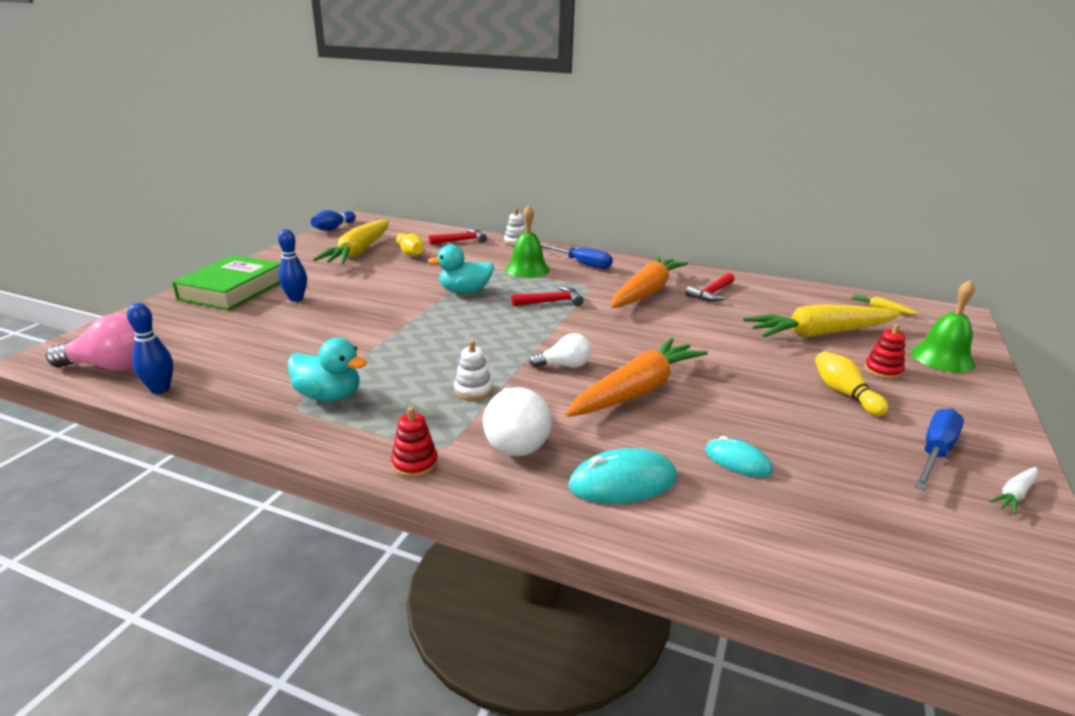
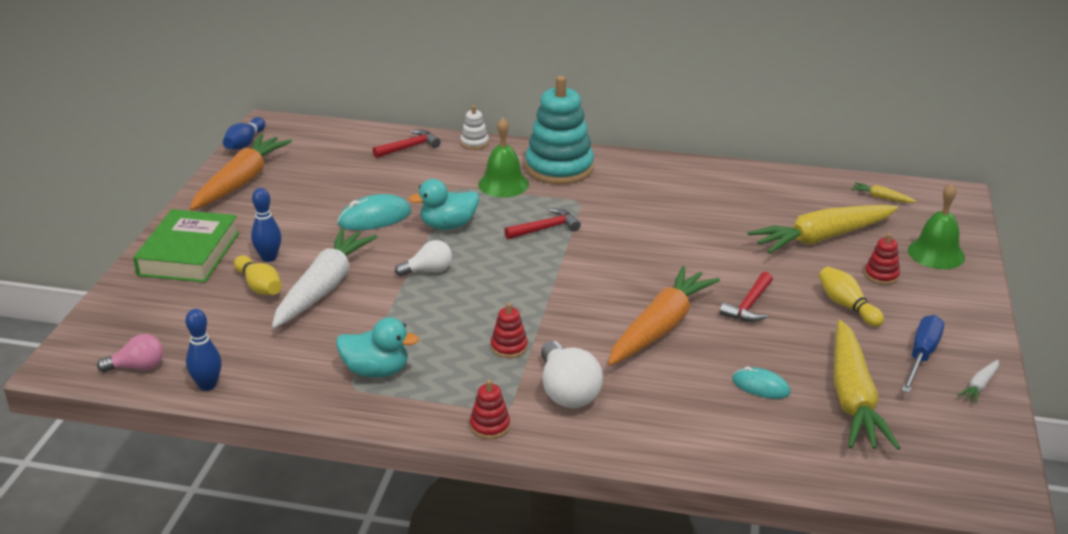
camera: 10 degrees left, 5 degrees up
(112, 367) = (137, 367): pink light bulb -> pink light bulb, size x0.63
(327, 324) = (324, 287): none -> white carrot
(359, 252) = (298, 179): yellow carrot -> yellow carrot (853, 398)
(410, 253) = (359, 174): yellow bowling pin -> yellow bowling pin (259, 286)
(473, 390) = (509, 347): white stacking toy -> red stacking toy
(564, 365) = (585, 308): white light bulb -> white light bulb (428, 271)
(580, 263) = (559, 168): blue screwdriver -> turquoise stacking toy
(622, 482) = (670, 418): turquoise mouse -> turquoise mouse (374, 218)
(646, 292) = (641, 203): orange carrot -> orange carrot (241, 182)
(711, 293) = (709, 196): red hammer -> red hammer (749, 306)

